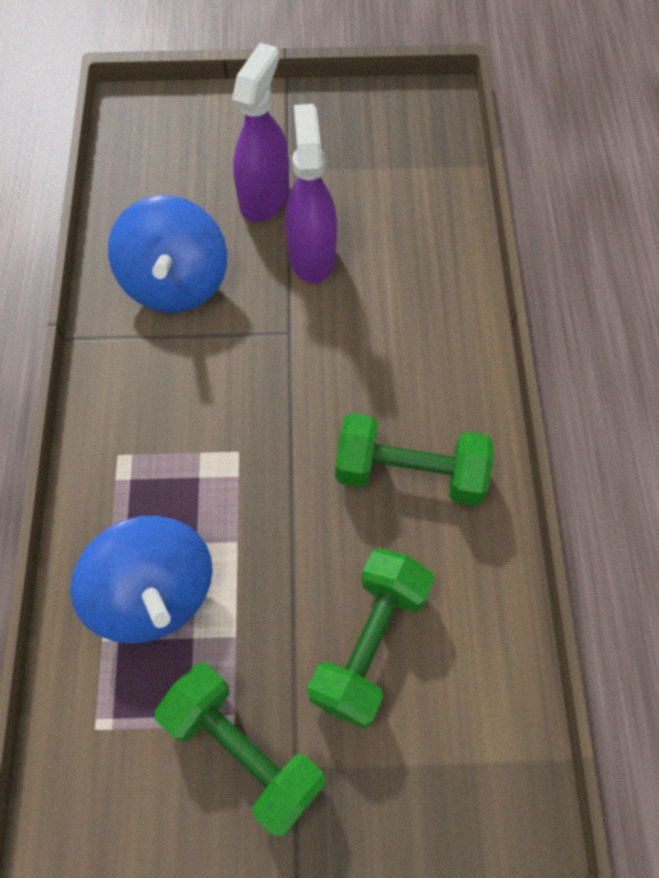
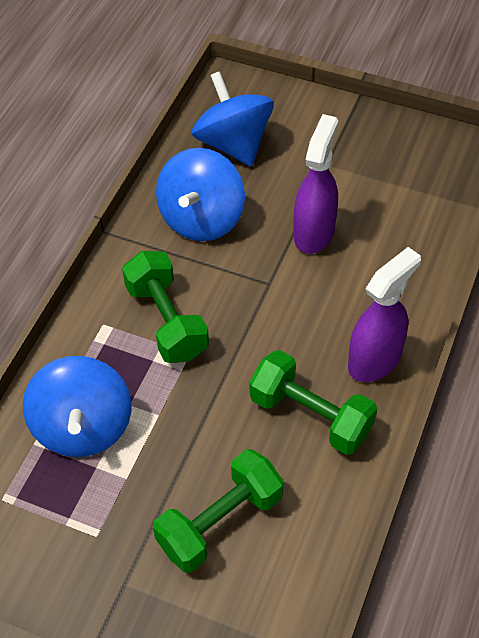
camera: 25 degrees right, 10 degrees down
(171, 180) = (233, 144): none -> blue spinning top
(244, 750) = (95, 556): green dumbbell -> green dumbbell (167, 321)
(264, 197) = (298, 179): purple spray bottle -> purple spray bottle (375, 360)

